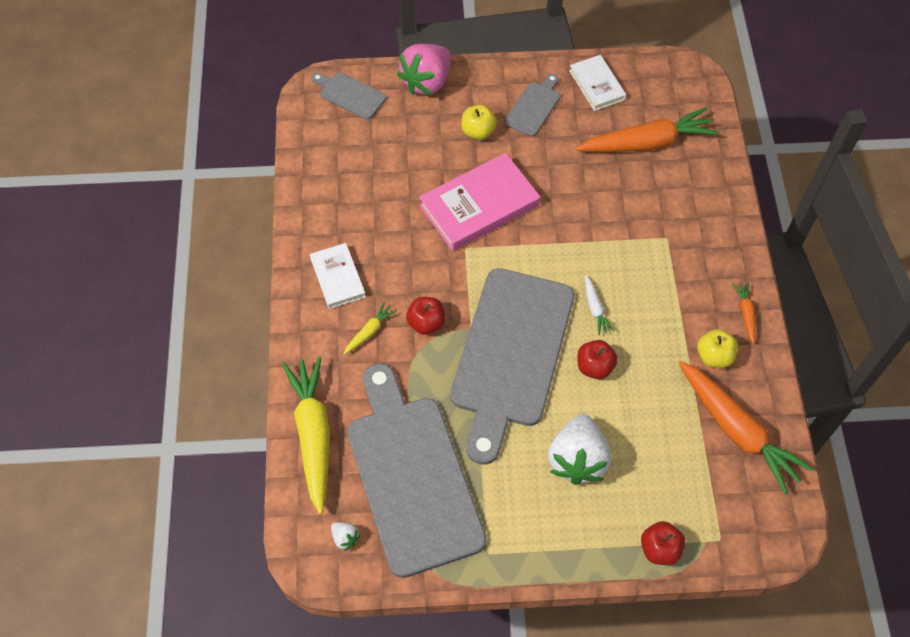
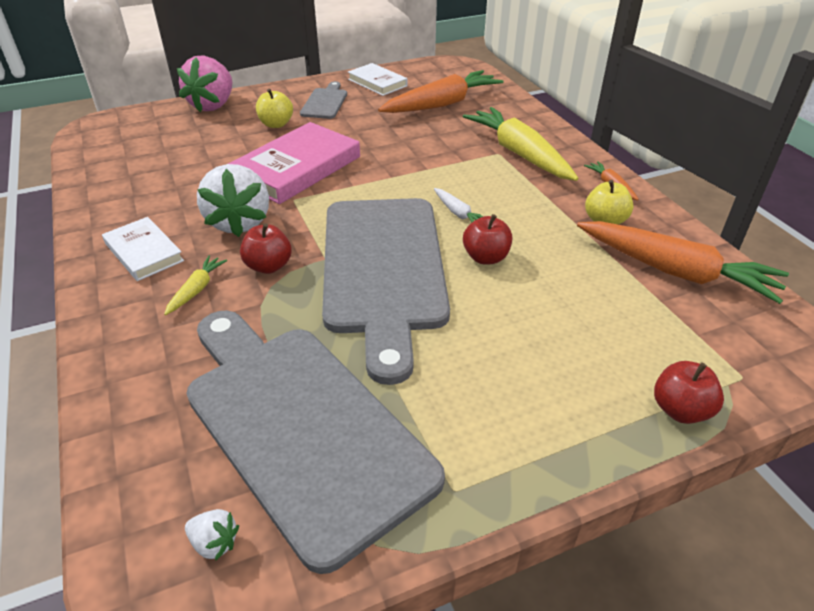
camera: 20 degrees left, 20 degrees down
(313, 435) = (135, 417): yellow carrot -> yellow carrot (519, 154)
(350, 95) = (133, 124): grey cutting board -> none
(577, 459) = (516, 345): white strawberry -> white strawberry (239, 222)

